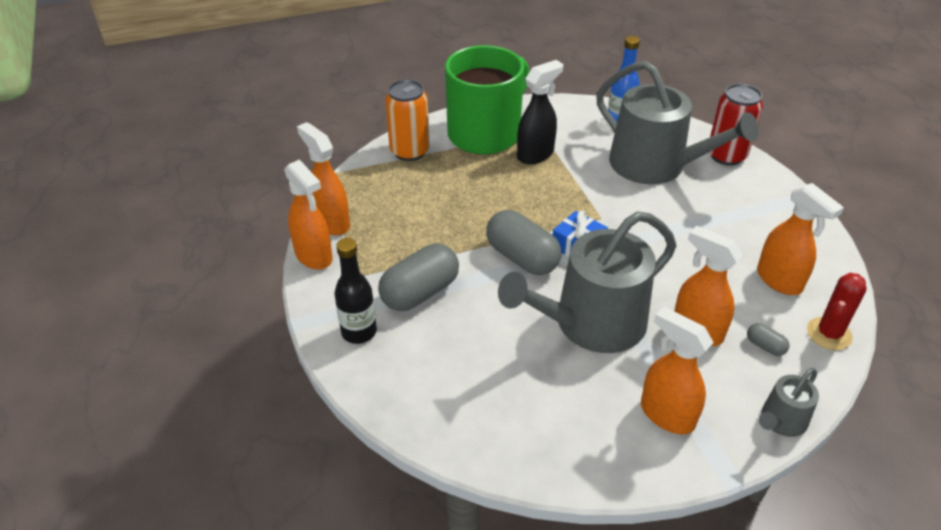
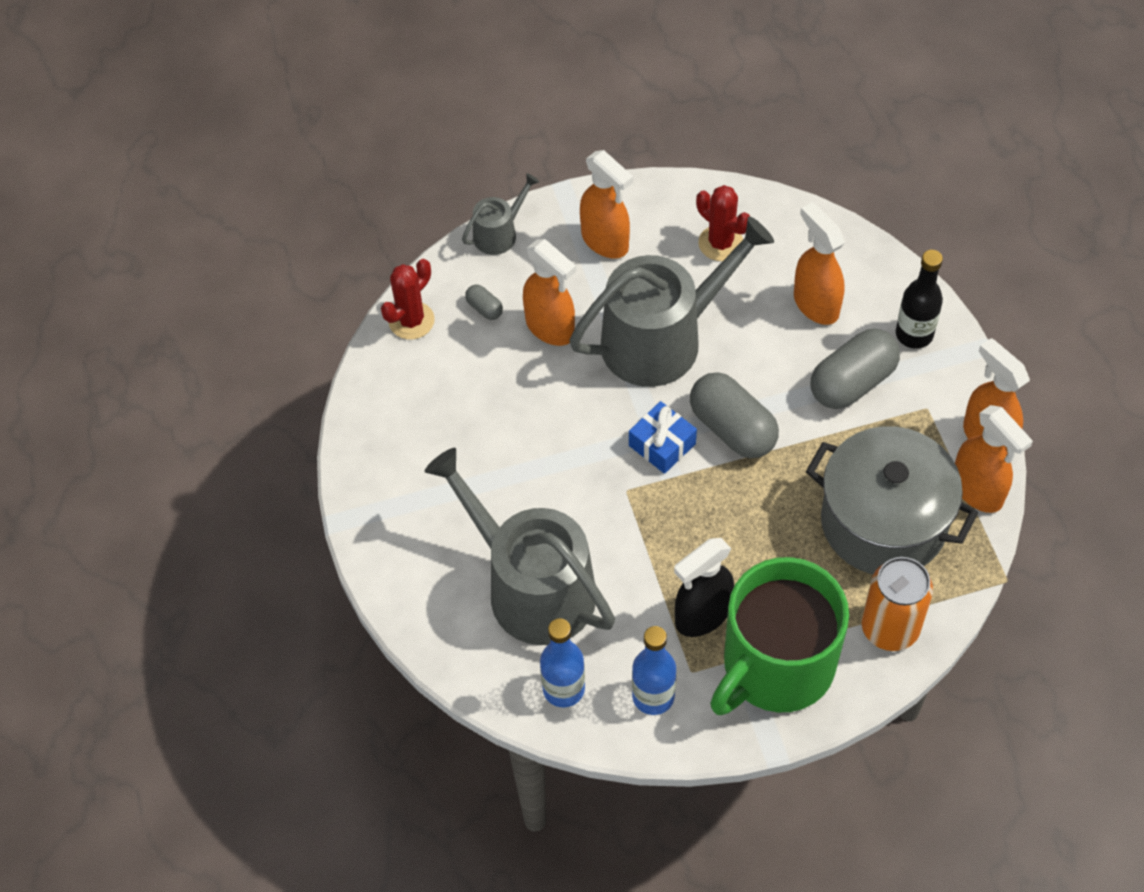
camera: 175 degrees left, 15 degrees up
(406, 203) = (883, 522): none -> grey pot
(545, 415) = (721, 243): none -> red cactus
(562, 120) = (653, 696): none -> blue bottle
(726, 156) = (423, 604): red can -> none
(779, 281) = (436, 388): orange spray bottle -> orange spray bottle (815, 304)

